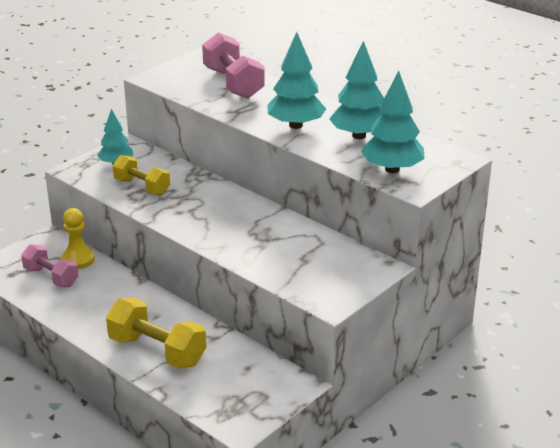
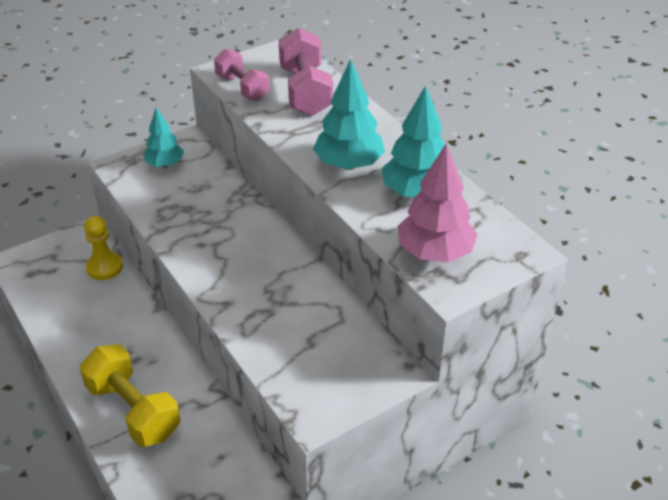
camera: 15 degrees right, 10 degrees up
(51, 277) = (68, 285): pink dumbbell -> pink dumbbell (242, 88)
(142, 187) = (177, 201): yellow dumbbell -> none
(392, 169) = (434, 253): turquoise tree -> pink tree

